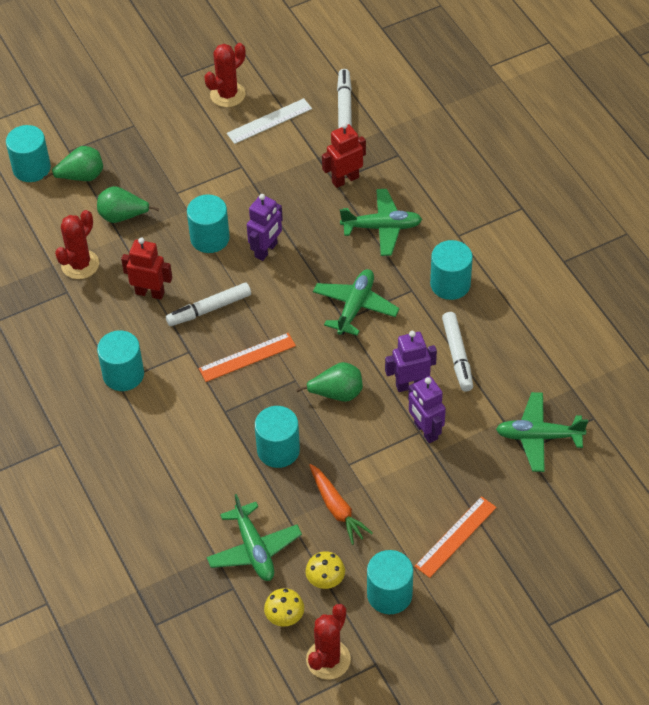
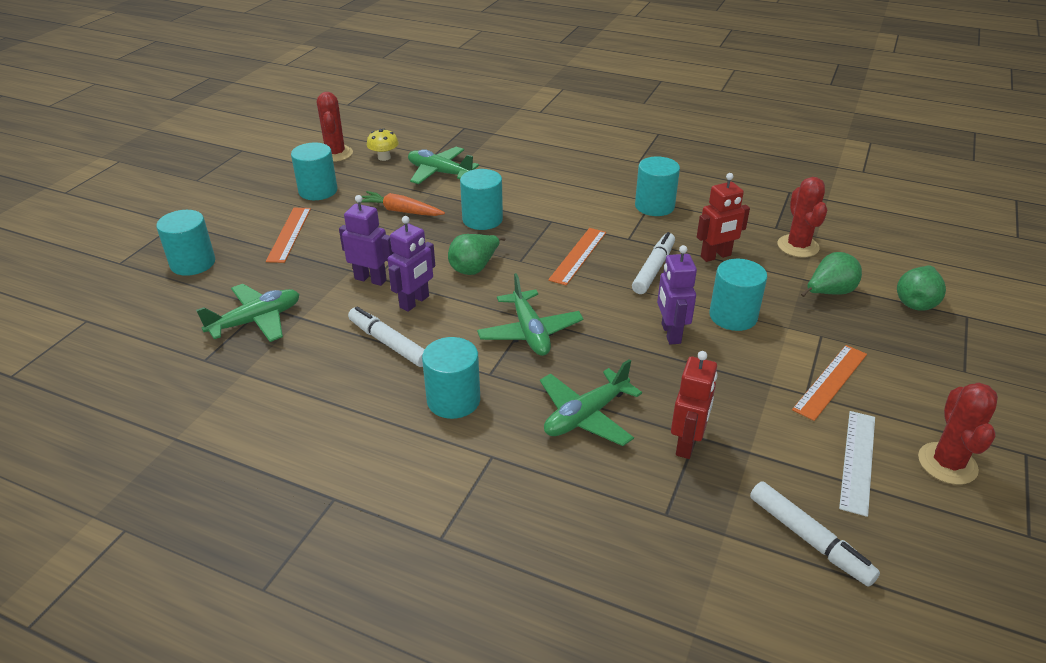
camera: 140 degrees right, 15 degrees down
(31, 168) = (963, 286): turquoise cylinder -> turquoise cylinder (193, 263)
(217, 164) = (830, 381): none -> orange ruler
(325, 580) = (372, 180): yellow mushroom -> none

